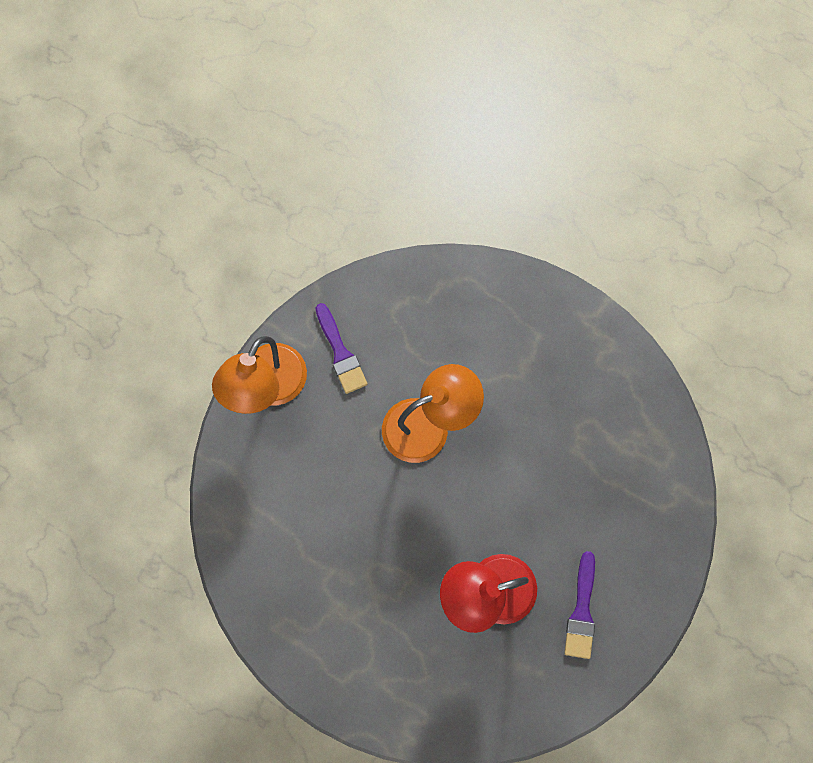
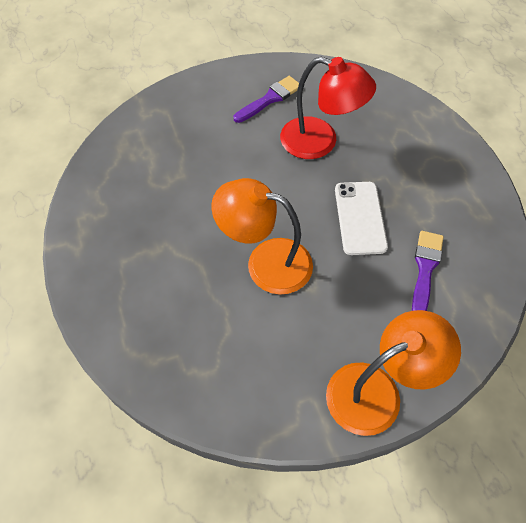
camera: 140 degrees left, 15 degrees down
(340, 353) = (288, 370): purple brush -> purple brush (425, 269)
(386, 532) = (360, 218): none -> white phone

